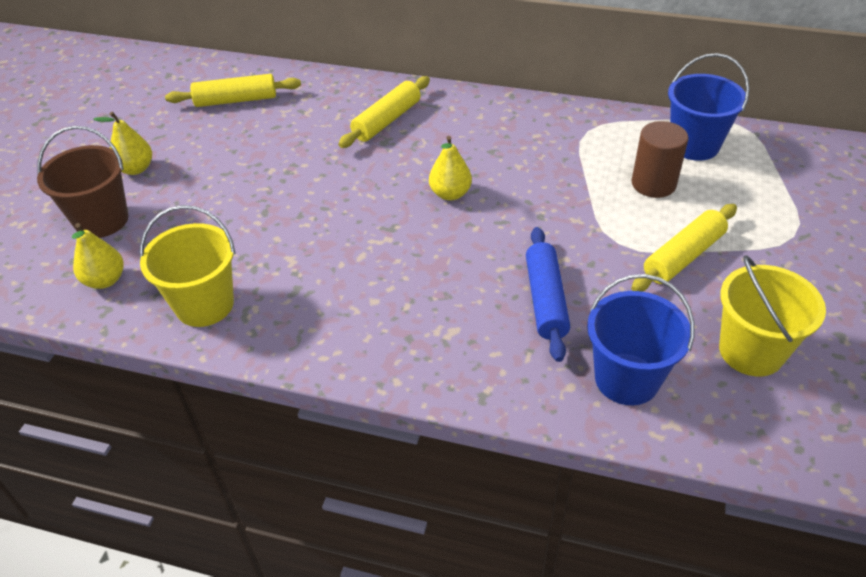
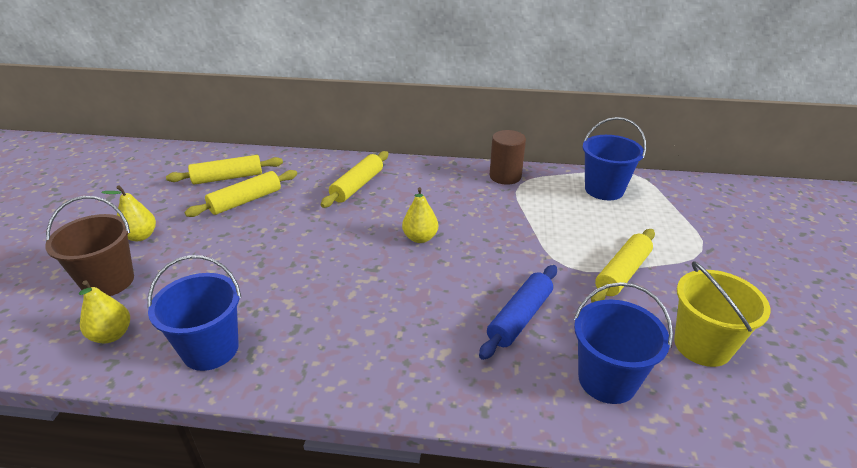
camera: 10 degrees left, 10 degrees down
(204, 305) = (210, 349): yellow bucket -> blue bucket
(254, 132) = (245, 201): none -> yellow rolling pin
(545, 300) = (519, 318): blue rolling pin -> blue rolling pin turned 45 degrees clockwise
(653, 184) = (582, 219): brown cylinder -> brown cylinder (505, 176)

